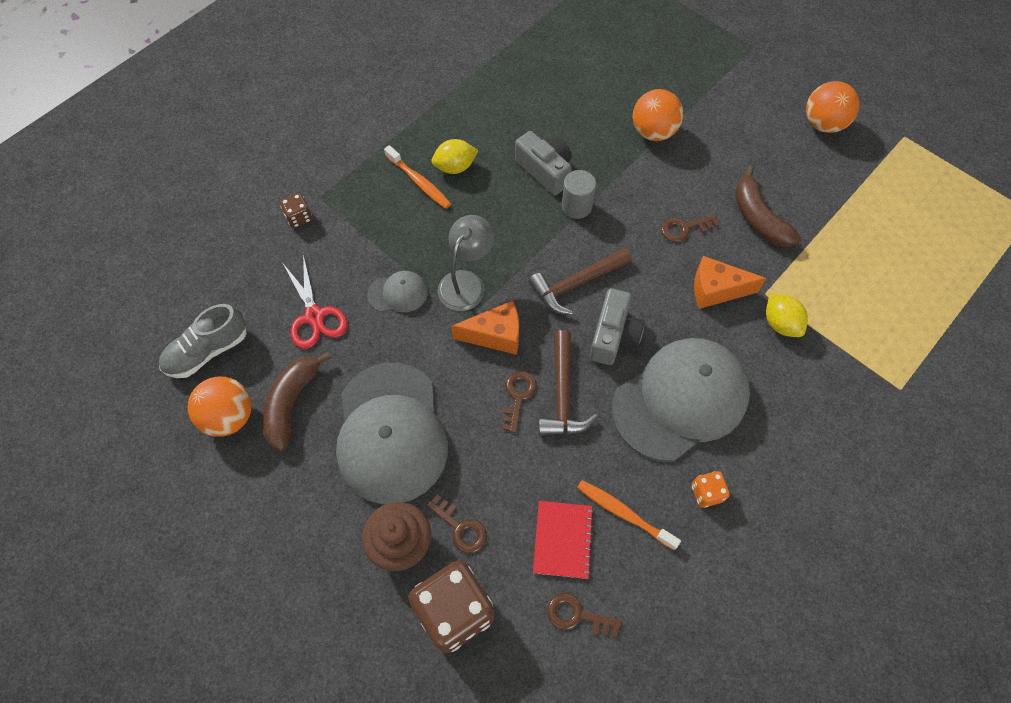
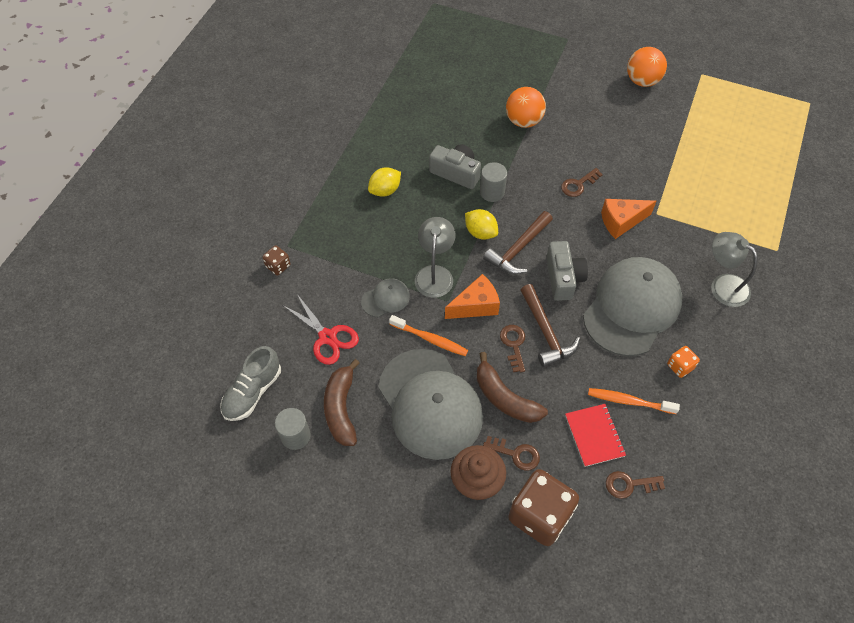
camera: 20 degrees left, 5 degrees down
(229, 417) = (295, 436): orange ball -> grey cylinder
(419, 182) = (362, 210): orange toothbrush -> orange toothbrush (430, 339)
(758, 218) = (627, 161): brown banana -> brown banana (505, 398)
(780, 323) = (676, 231): yellow lemon -> yellow lemon (480, 232)
(808, 410) = (722, 285): none -> grey lamp

